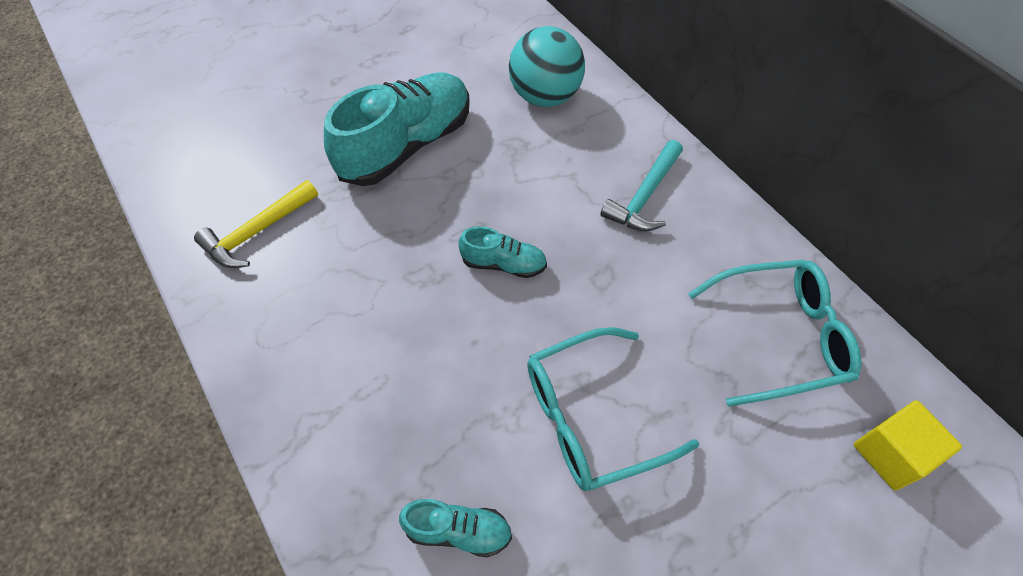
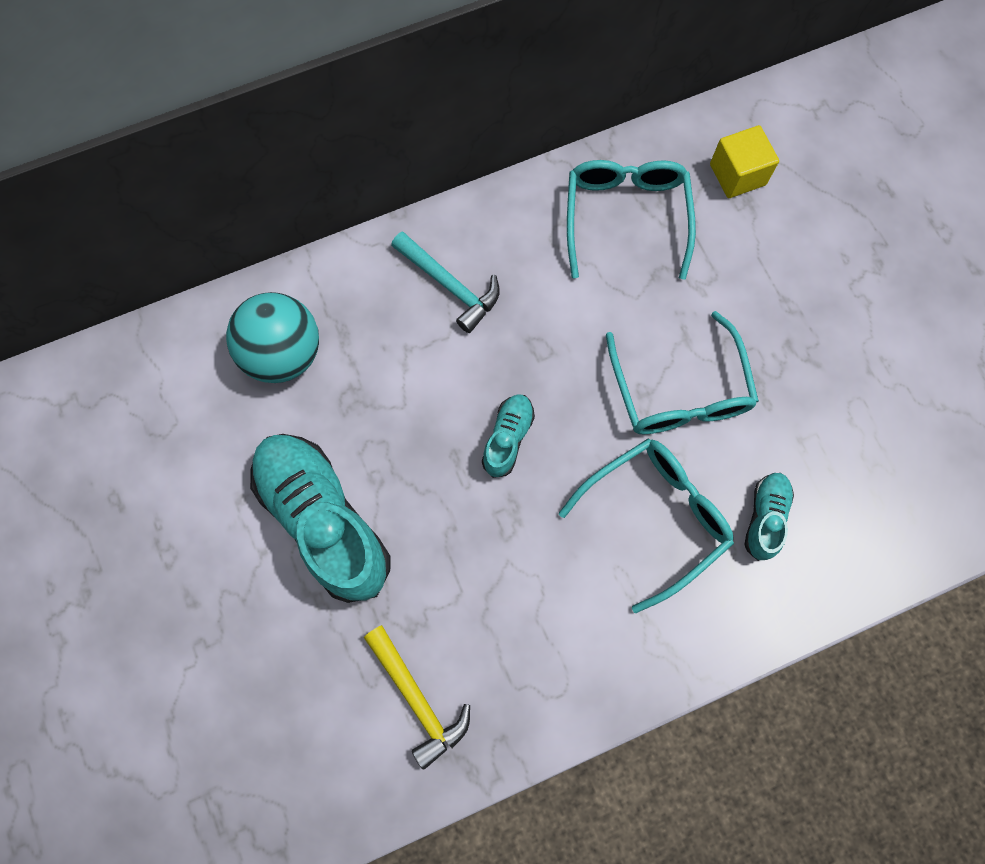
camera: 80 degrees left, 15 degrees up
(443, 408) = (655, 517): none -> turquoise glasses

